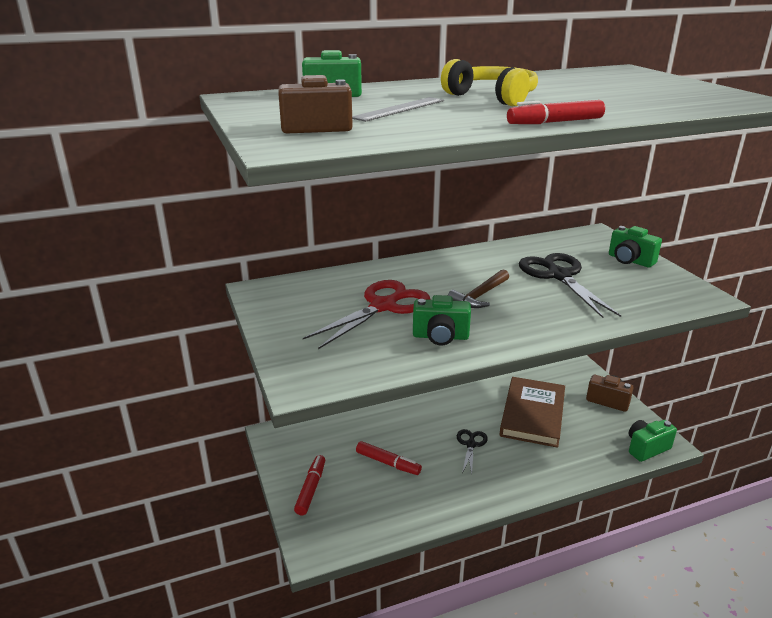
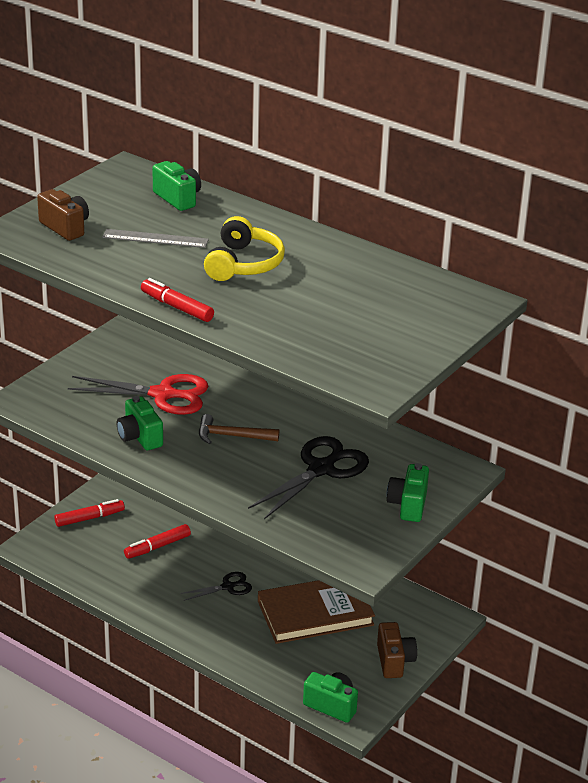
camera: 55 degrees right, 5 degrees up
(388, 463) = (157, 547): red marker -> red marker turned 60 degrees clockwise

